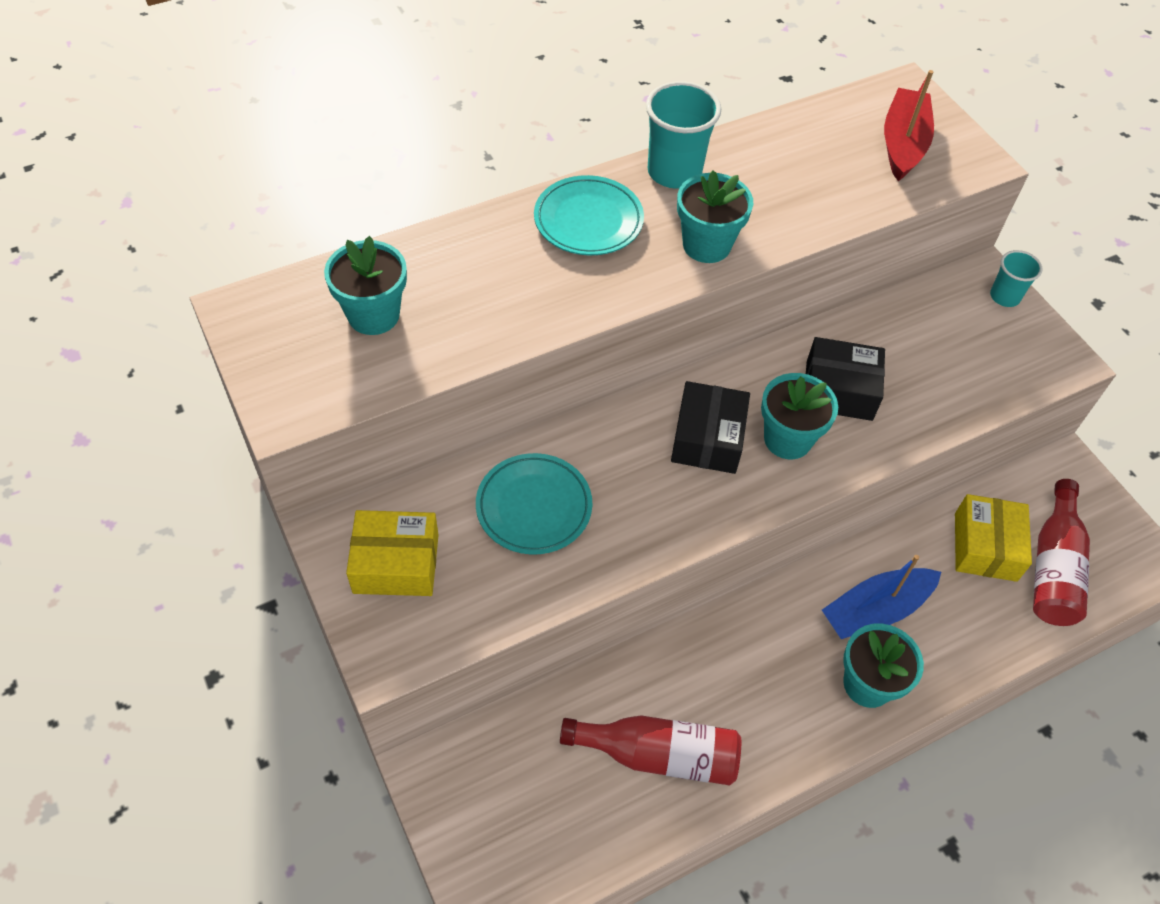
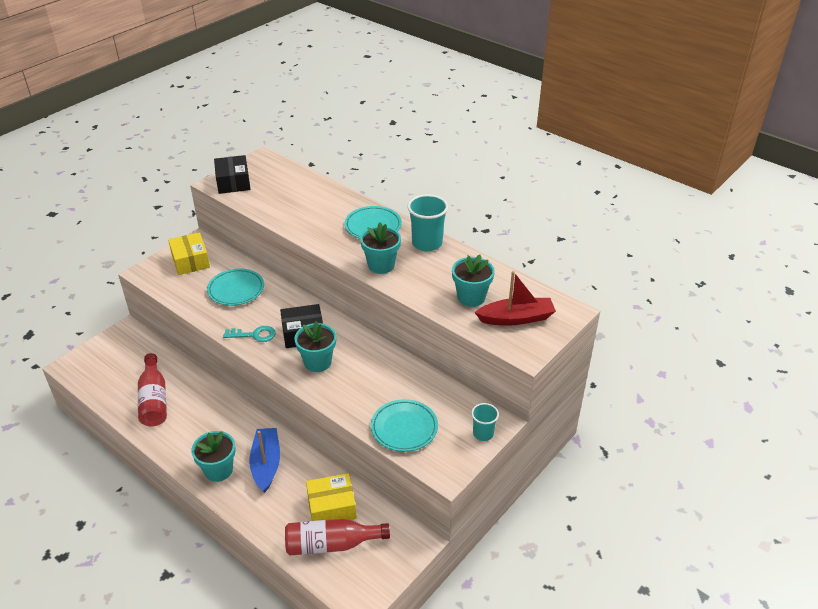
camera: 70 degrees right, 15 degrees down
(373, 315) = (278, 187): turquoise flower pot -> turquoise flower pot (471, 297)
(679, 511) = (254, 335): none -> turquoise key
(839, 390) = (362, 374): black box -> black box (233, 182)
(875, 610) = (266, 464): blue boat -> blue boat turned 45 degrees clockwise
(970, 377) = (404, 428): none -> turquoise plate

